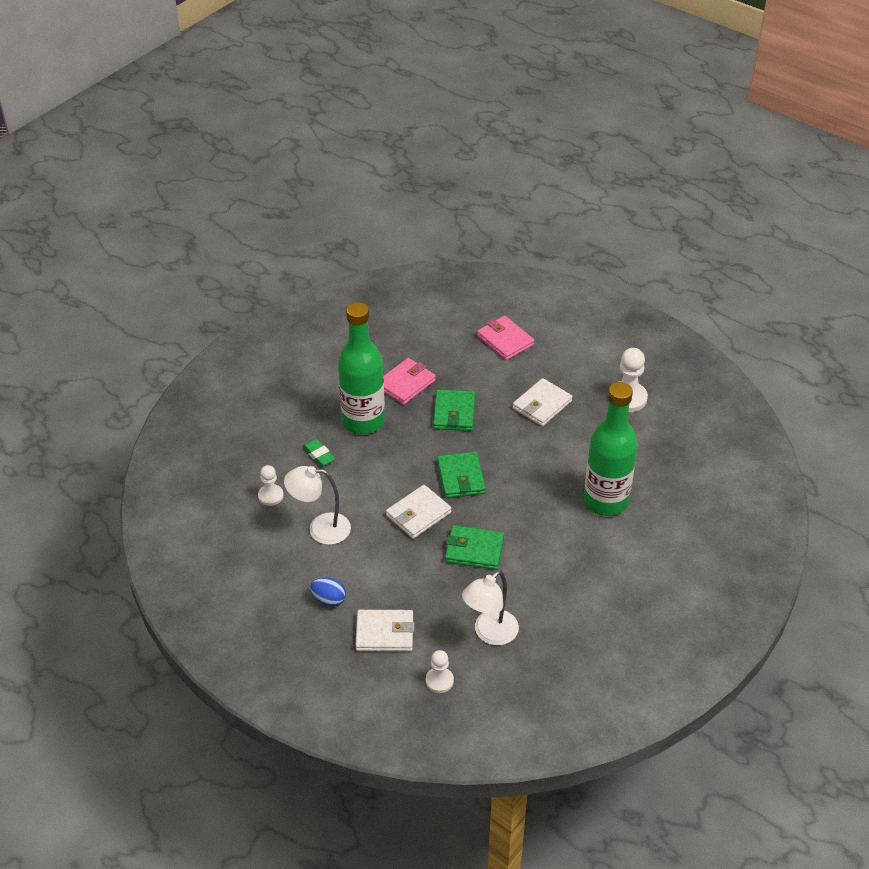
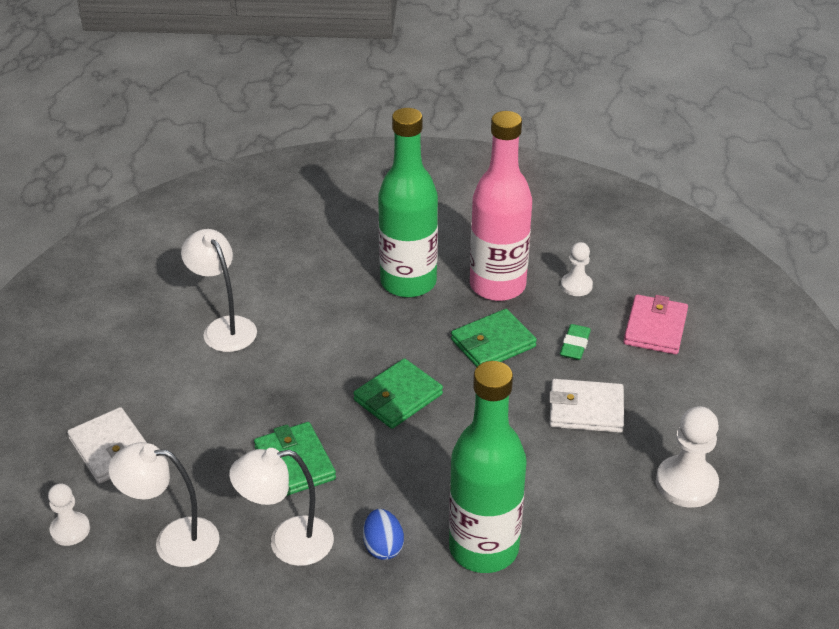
camera: 55 degrees right, 5 degrees down
(271, 496) = (240, 272): white pawn -> white pawn (576, 286)
(319, 455) = (328, 275): green eraser -> green eraser (575, 345)
(329, 600) = (128, 382): blue egg -> blue egg (383, 547)
(406, 384) = (497, 286): pink wallet -> pink bottle
(418, 514) = (310, 390): white wallet -> none
(534, 582) = (287, 543): none -> white lamp

